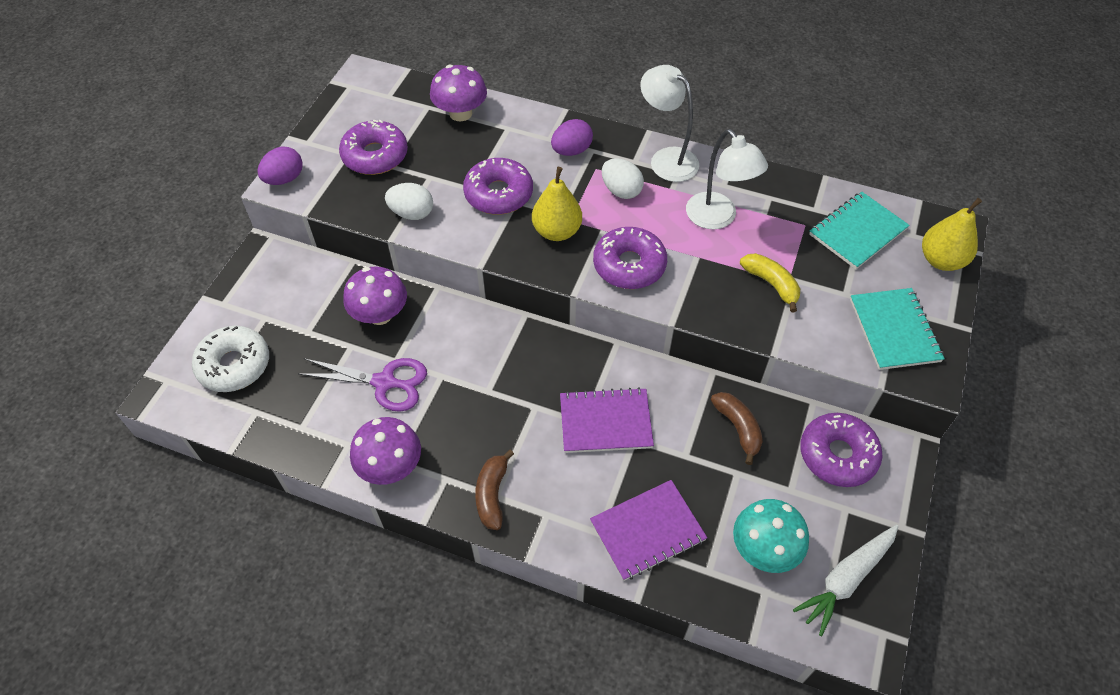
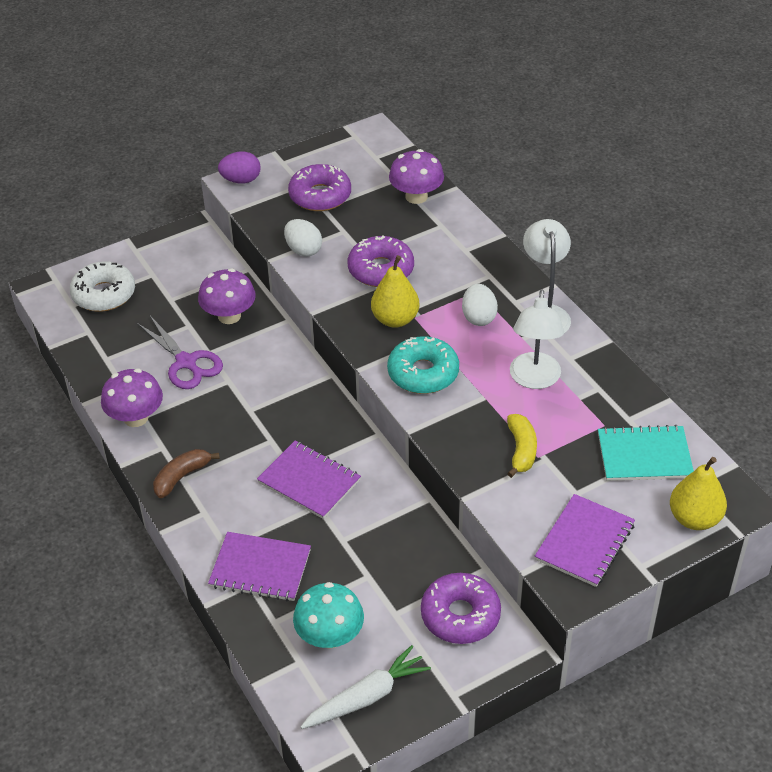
camera: 40 degrees right, 10 degrees down
(571, 151) = (472, 268): purple egg -> none
(629, 265) = (423, 373): purple donut -> turquoise donut
(738, 428) = (403, 547): brown banana -> none
(846, 580) = (367, 696): white carrot -> white carrot turned 150 degrees clockwise
(894, 330) = (585, 542): turquoise notebook -> purple notebook

